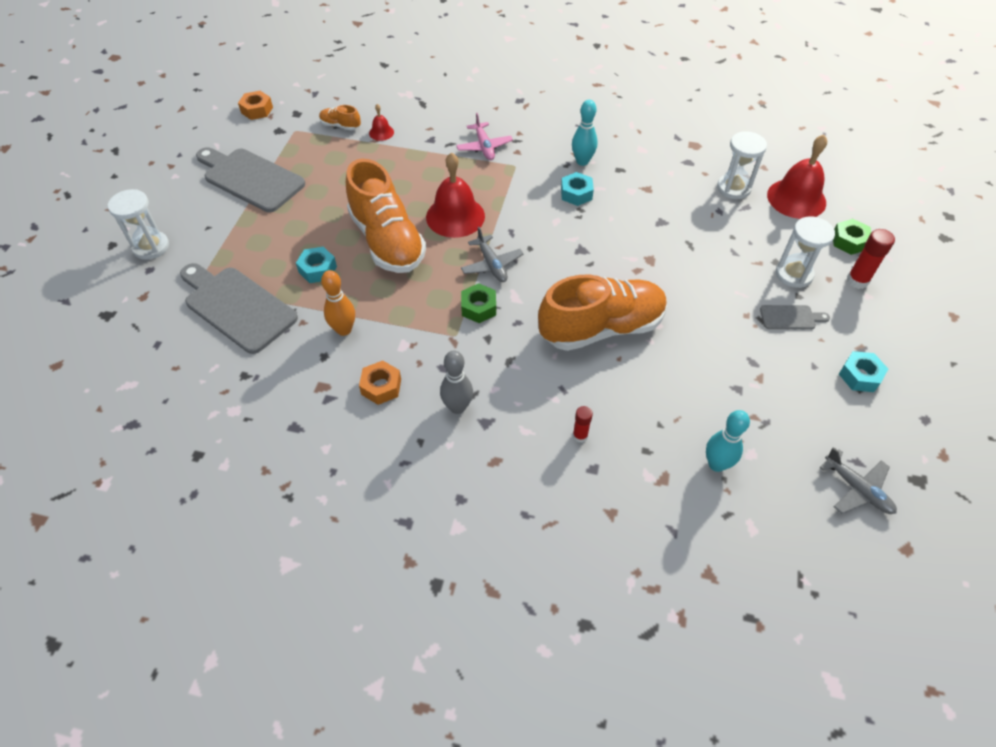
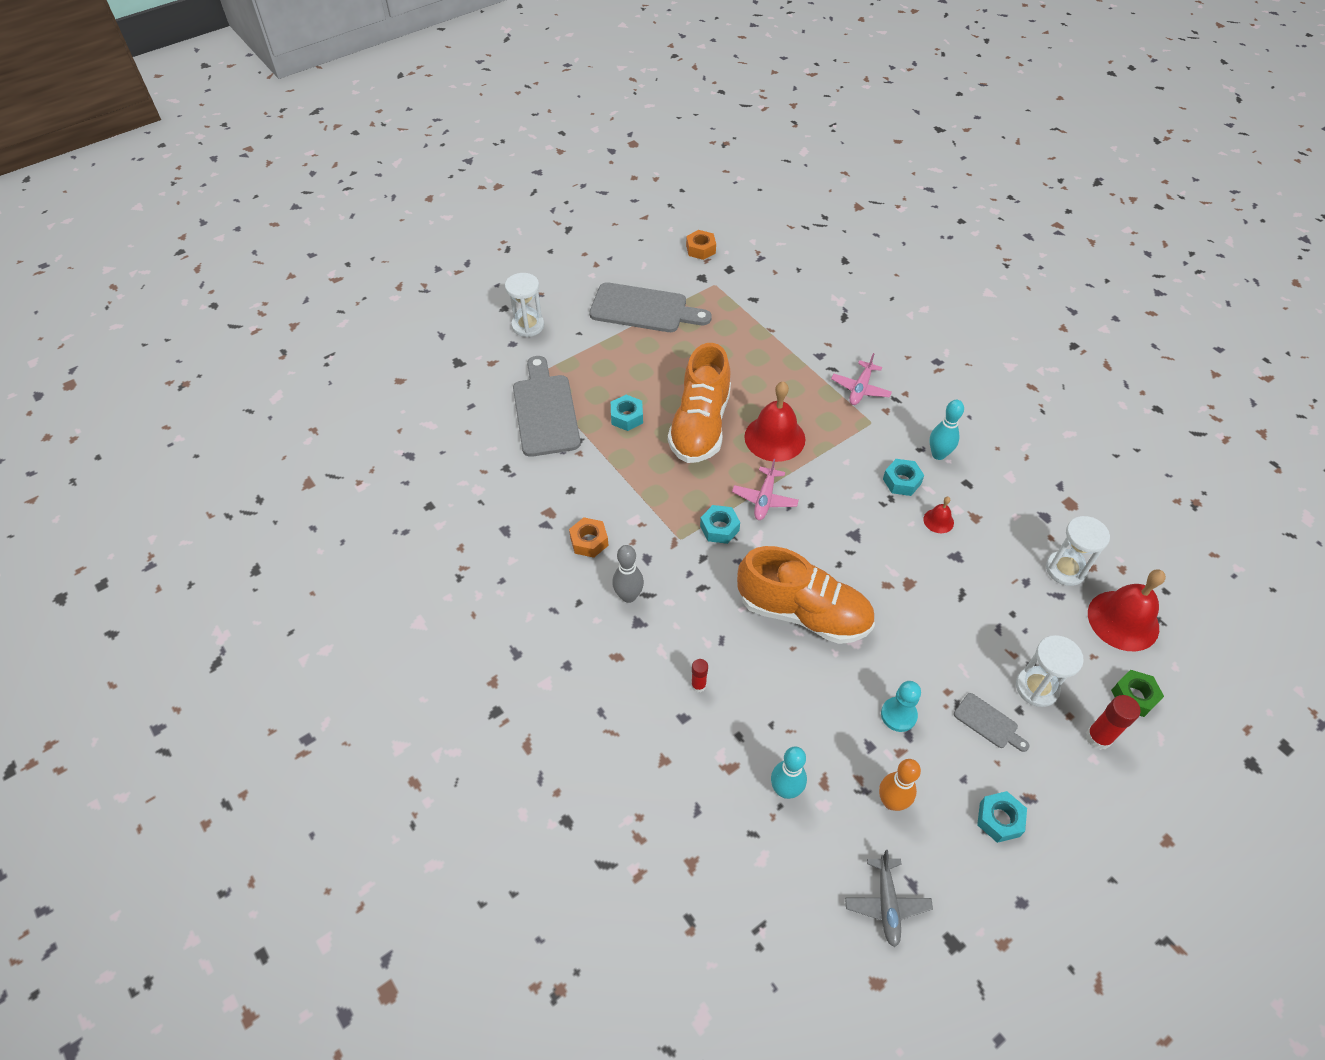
camera: 40 degrees right, 0 degrees up
(250, 179) = (644, 309): grey cutting board -> grey cutting board turned 120 degrees clockwise
(340, 126) = (755, 300): orange shoe -> none
(344, 330) = (602, 478): orange bowling pin -> orange bowling pin (891, 802)
(381, 132) = (783, 325): red bell -> red bell (938, 521)
(479, 307) = (719, 528): green nut -> turquoise nut
(491, 265) = (764, 499): grey plane -> pink plane
(733, 353) = (898, 715): none -> turquoise pawn

